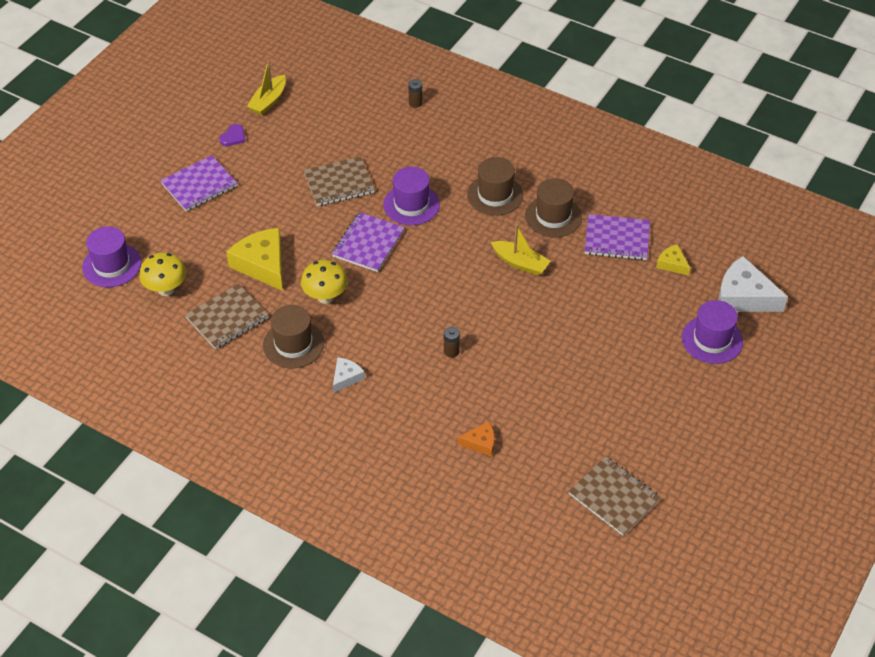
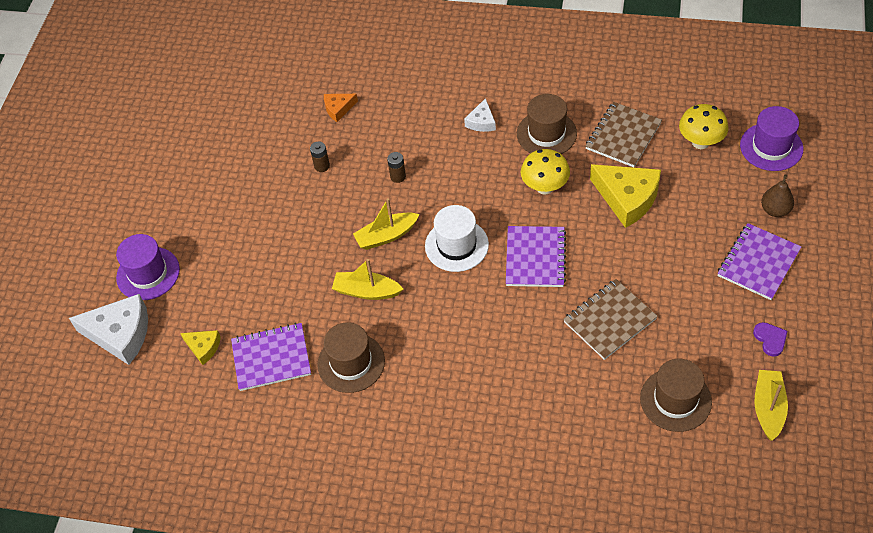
camera: 165 degrees right, 5 degrees up
(153, 216) = (775, 210): none -> brown pear
(233, 137) = (770, 339): purple heart -> purple heart turned 150 degrees clockwise
(411, 205) = (515, 321): purple hat -> none
(415, 103) = (586, 474): brown battery -> brown battery (322, 166)
(428, 274) = (456, 245): none -> white hat
(485, 302) = (386, 236): none -> yellow boat
(495, 195) = (427, 368): brown hat -> brown hat (675, 400)
(613, 497) = (212, 104): brown notebook -> none

